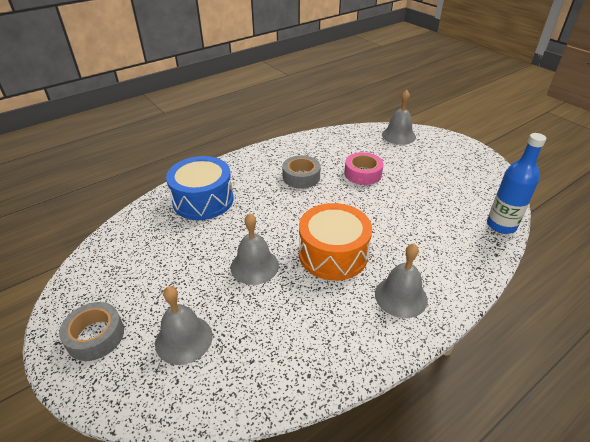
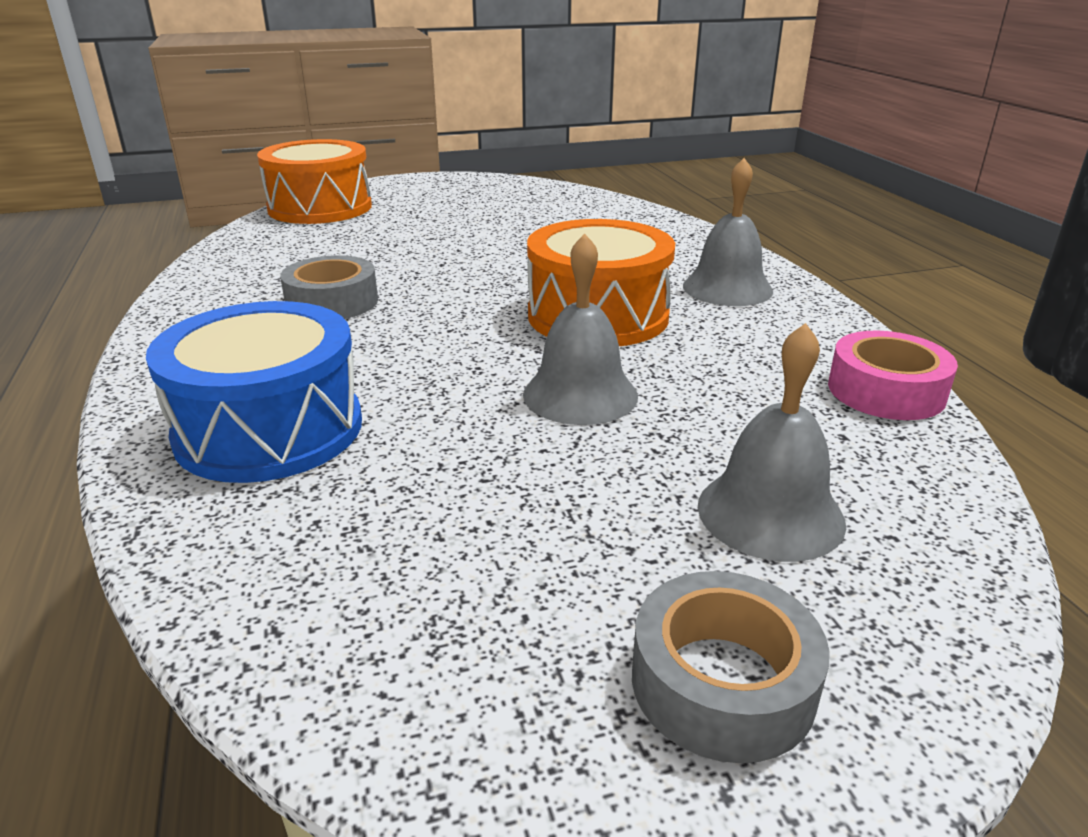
camera: 70 degrees left, 10 degrees down
(363, 173) = (394, 252): pink tape -> pink tape (886, 391)
(398, 135) = (320, 208): grey bell -> orange drum
(501, 225) = (616, 205): blue bottle -> none

